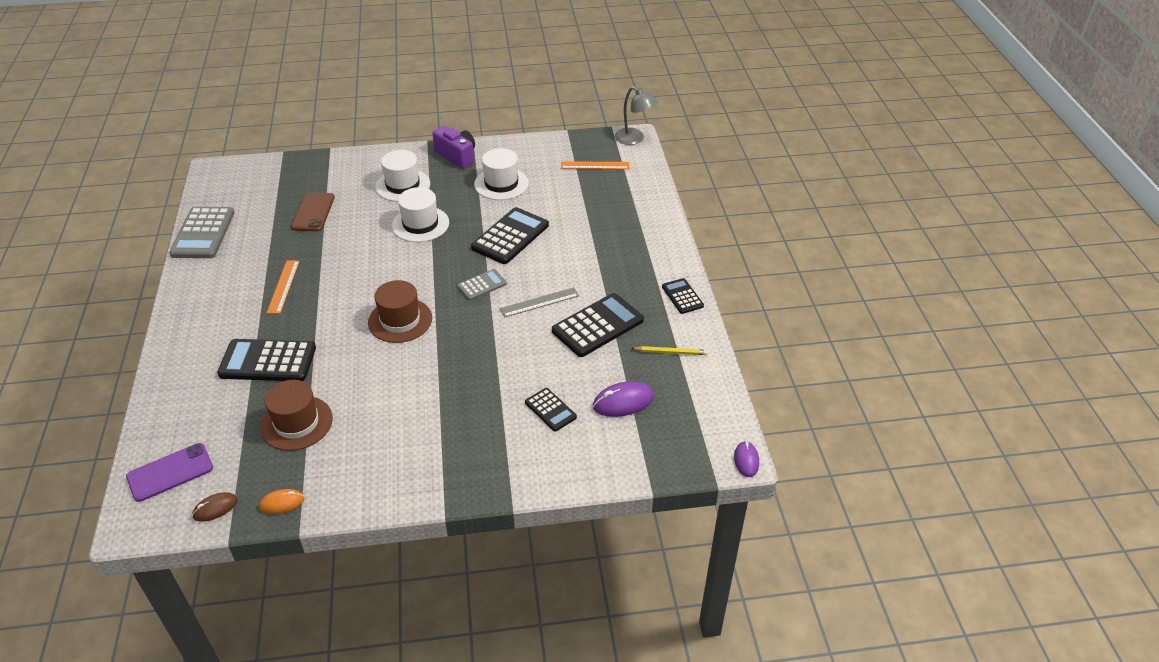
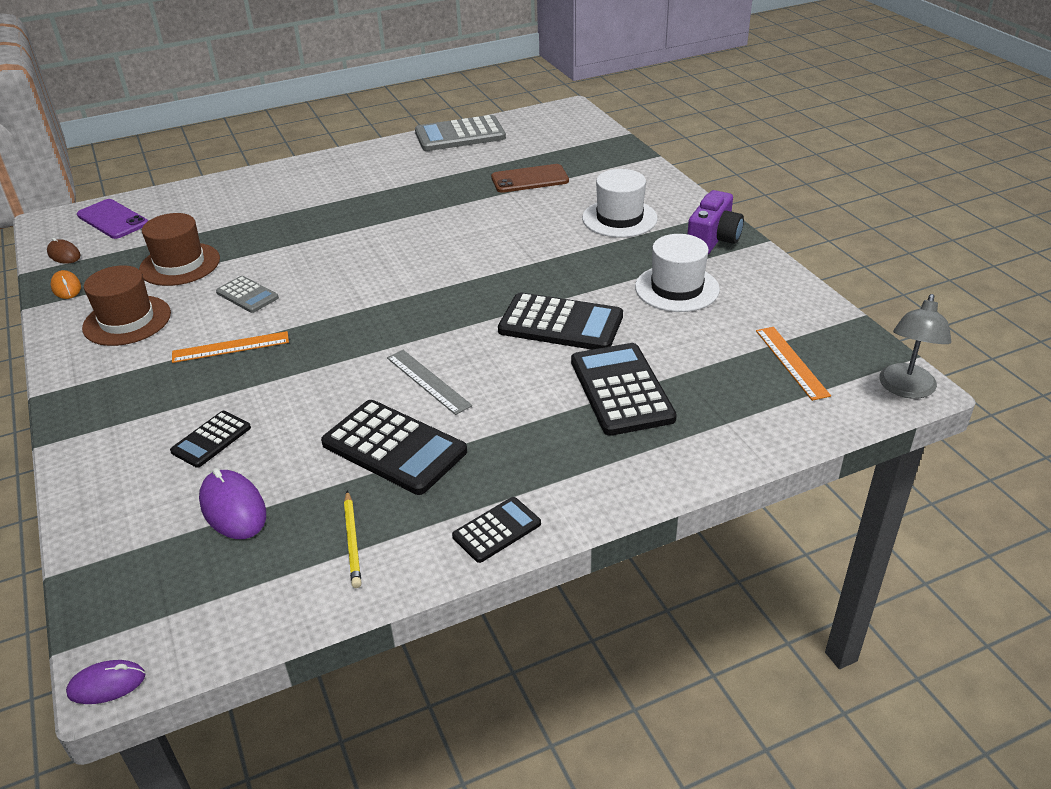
camera: 75 degrees right, 5 degrees down
(268, 361) = (271, 223): black calculator -> black calculator (621, 390)
(283, 286) = (392, 198): orange ruler -> orange ruler (230, 347)
(400, 320) = (358, 283): brown hat -> brown hat (127, 321)
(420, 224) = (547, 250): white hat -> none
(481, 285) = (446, 325): grey calculator -> grey calculator (247, 295)

